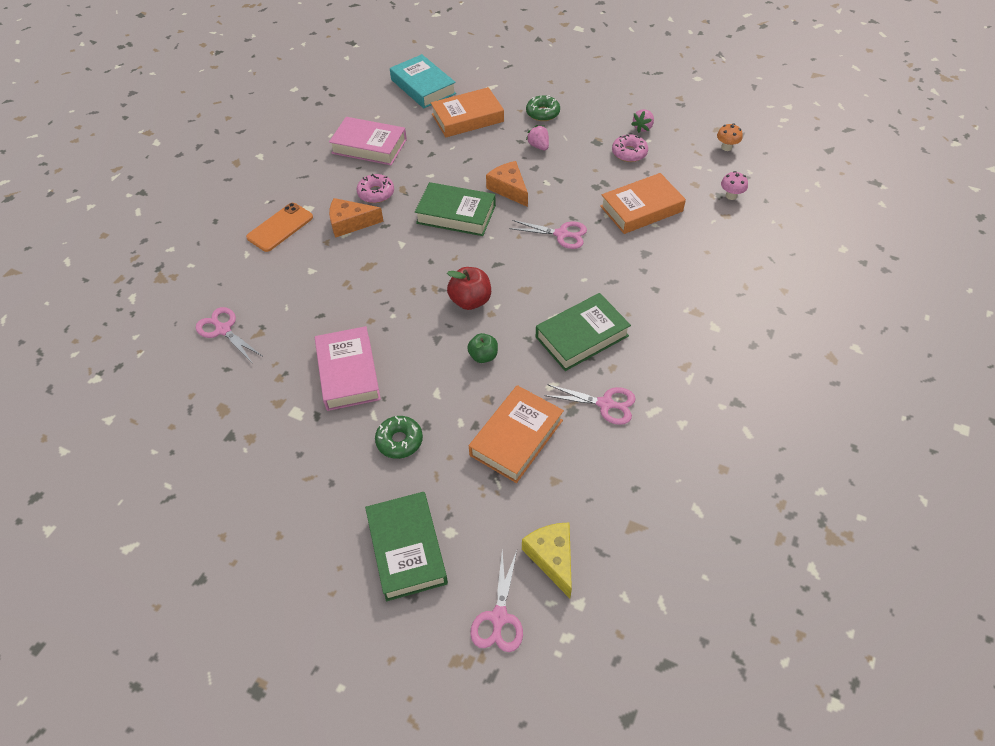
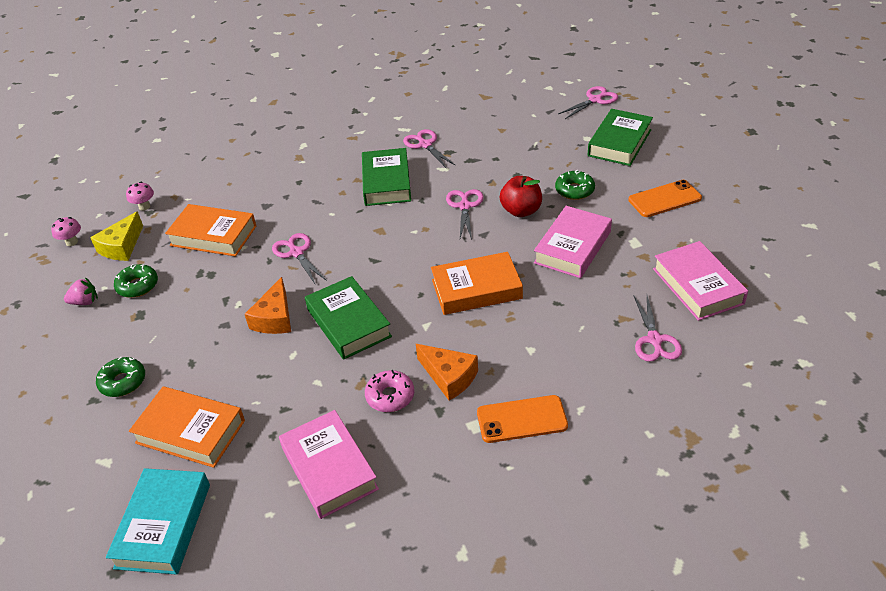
camera: 135 degrees left, 10 degrees down
(213, 399) = (697, 286): none -> pink book
(300, 488) = (664, 199): none -> orange phone
(470, 301) = (428, 245): red apple -> red apple (521, 211)
(483, 356) = (465, 206): green apple -> pink scissors
(516, 437) = (499, 156): orange book -> orange book (476, 289)
(538, 146) = (187, 345): pink strawberry -> none
(552, 558) = (542, 105): yellow cheese -> yellow cheese (122, 246)
(581, 336) = (386, 182): green book -> green book turned 75 degrees clockwise
(629, 153) = (138, 286): pink donut -> green donut
(726, 147) = (72, 242): orange mushroom -> pink mushroom

